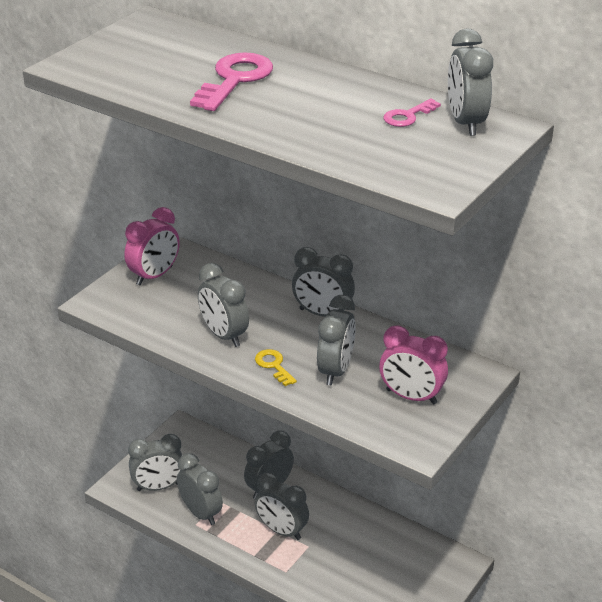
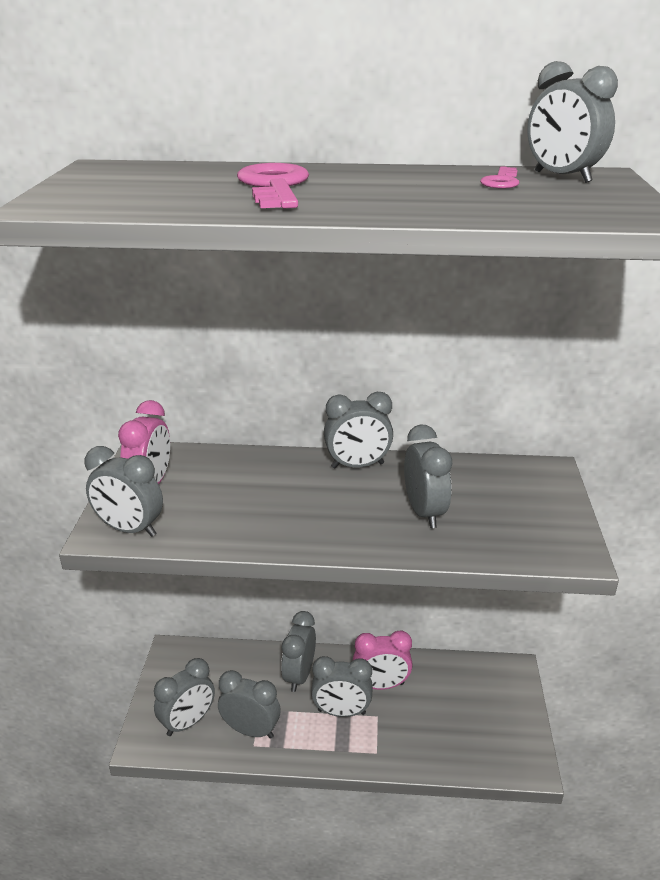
camera: 30 degrees left, 5 degrees down
(224, 335) = (280, 517): grey clock -> grey clock (130, 529)
(273, 365) = (360, 529): yellow key -> none
(411, 397) = (516, 511): pink clock -> pink clock (381, 685)

